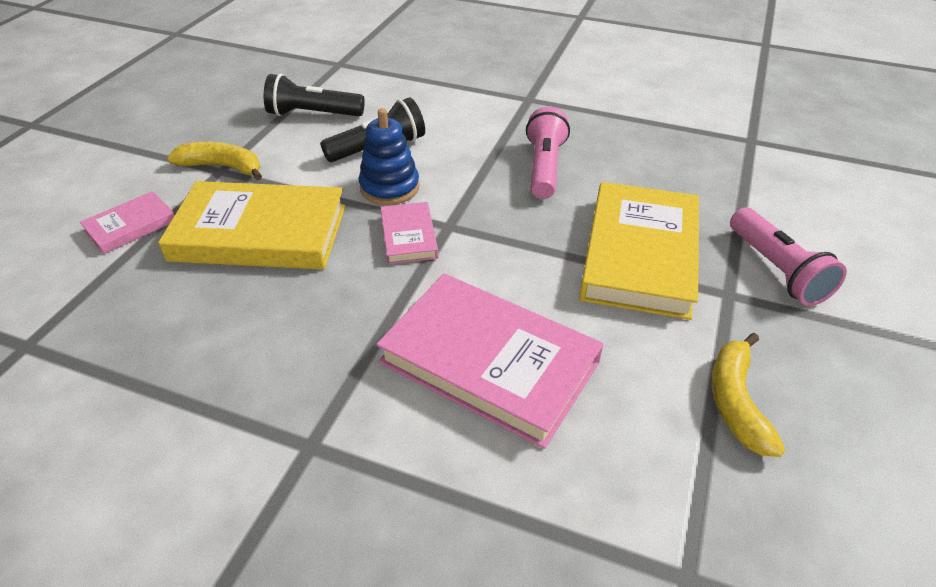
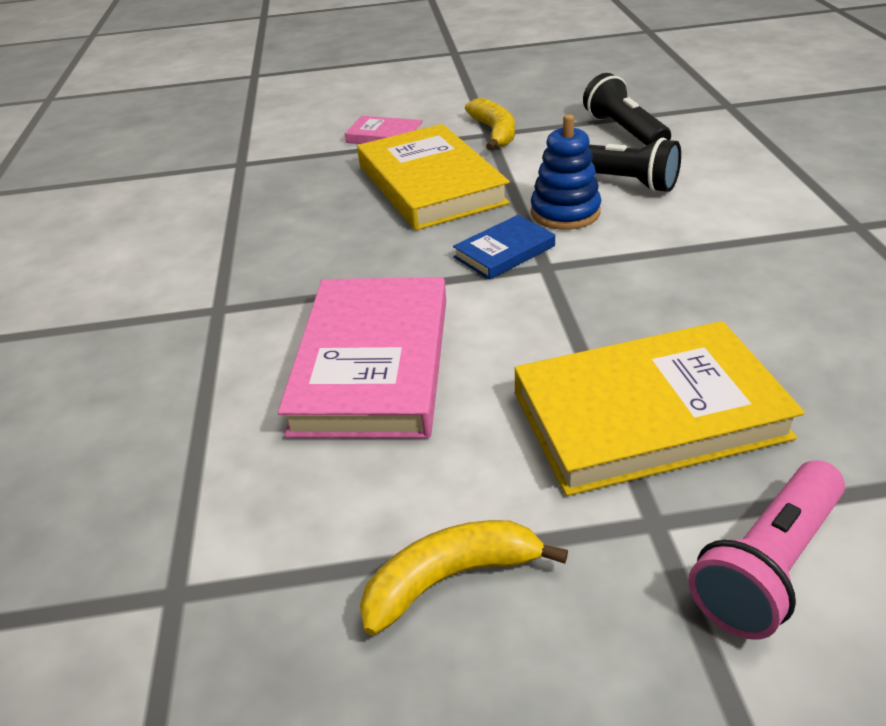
camera: 65 degrees right, 5 degrees down
(409, 236) = (504, 252): pink book -> blue book
(544, 167) = (729, 286): pink flashlight -> none

